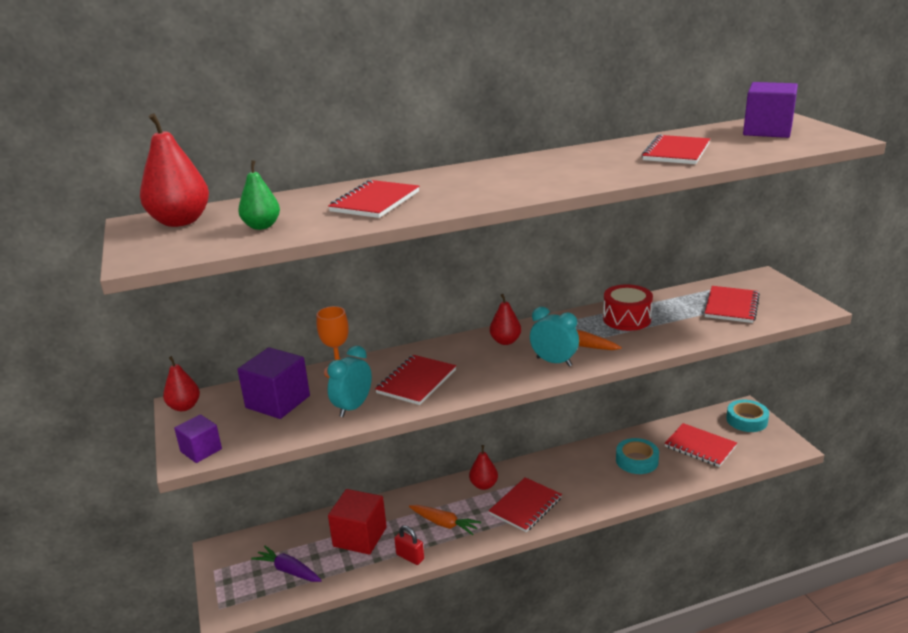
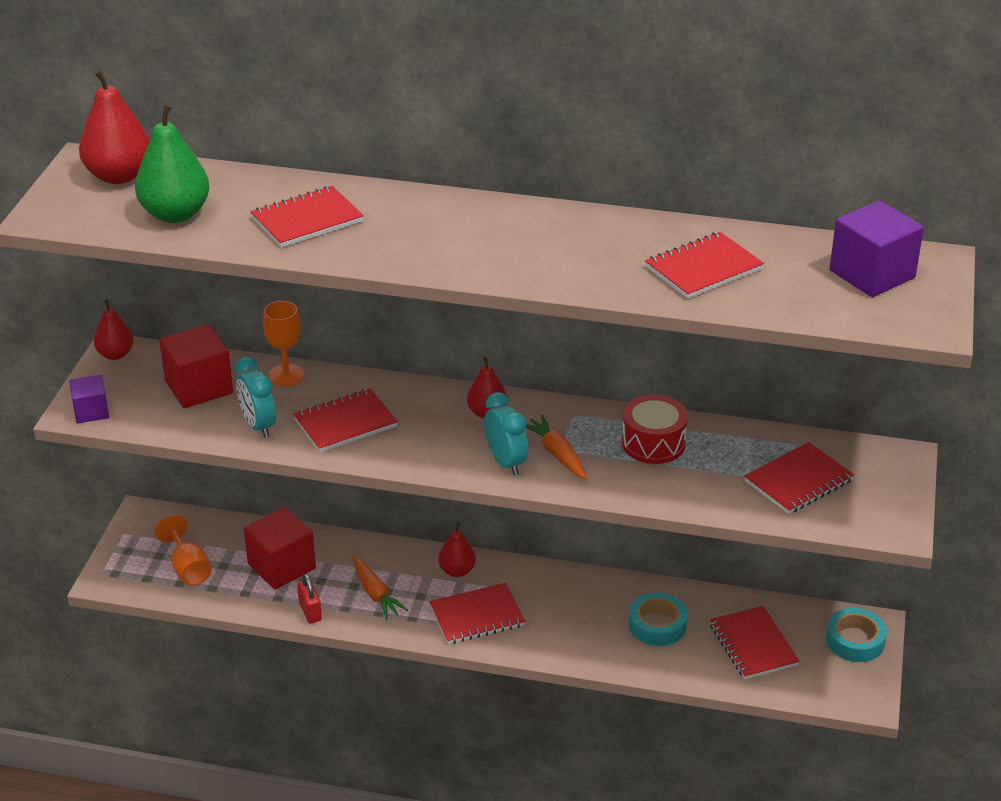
camera: 30 degrees right, 10 degrees up
(262, 226) = (175, 214): green pear -> green pear, size x1.66
(278, 402) = (199, 387): purple cube -> red cube
(288, 570) = (188, 568): purple carrot -> orange goblet
(353, 407) = (258, 425): turquoise clock -> turquoise clock turned 90 degrees counterclockwise

